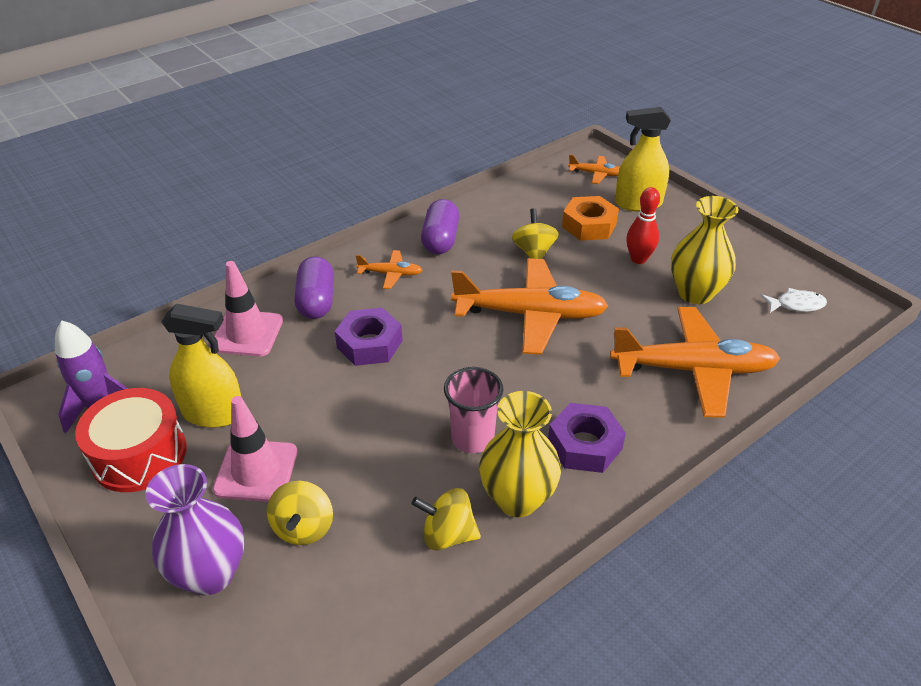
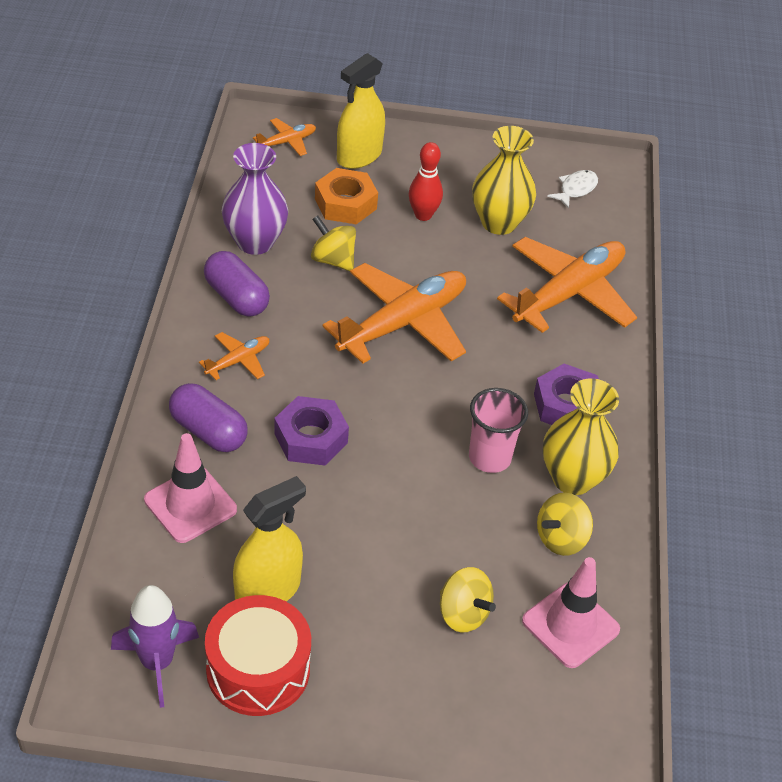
camera: 50 degrees left, 5 degrees up
(210, 574) = (445, 697): purple vase -> purple vase (255, 242)
(256, 471) = (370, 604): pink traffic cone -> pink traffic cone (570, 625)

